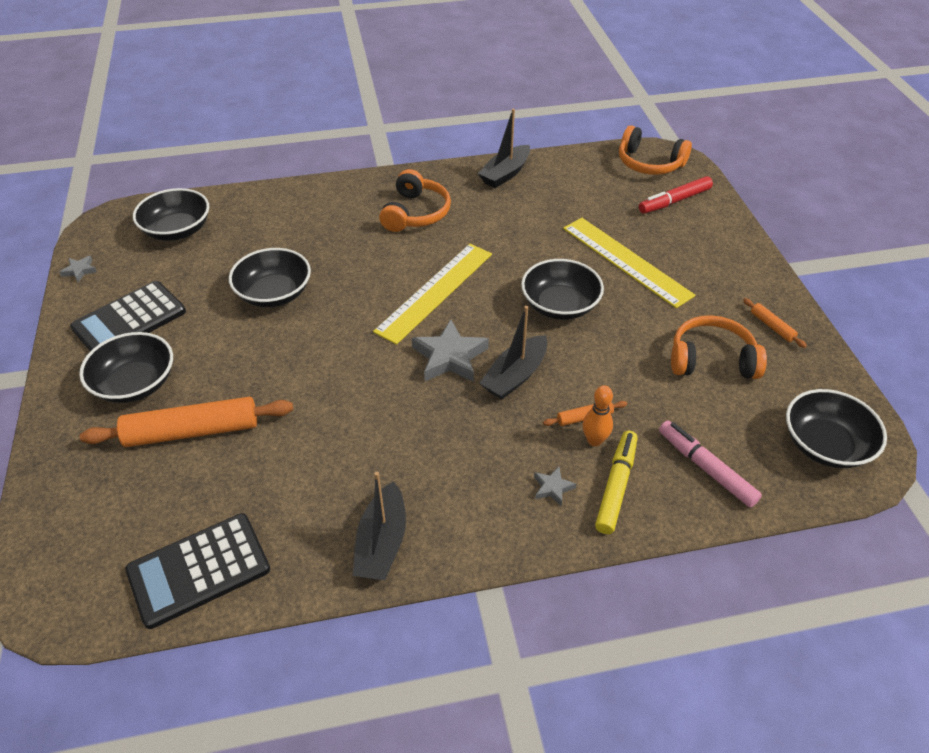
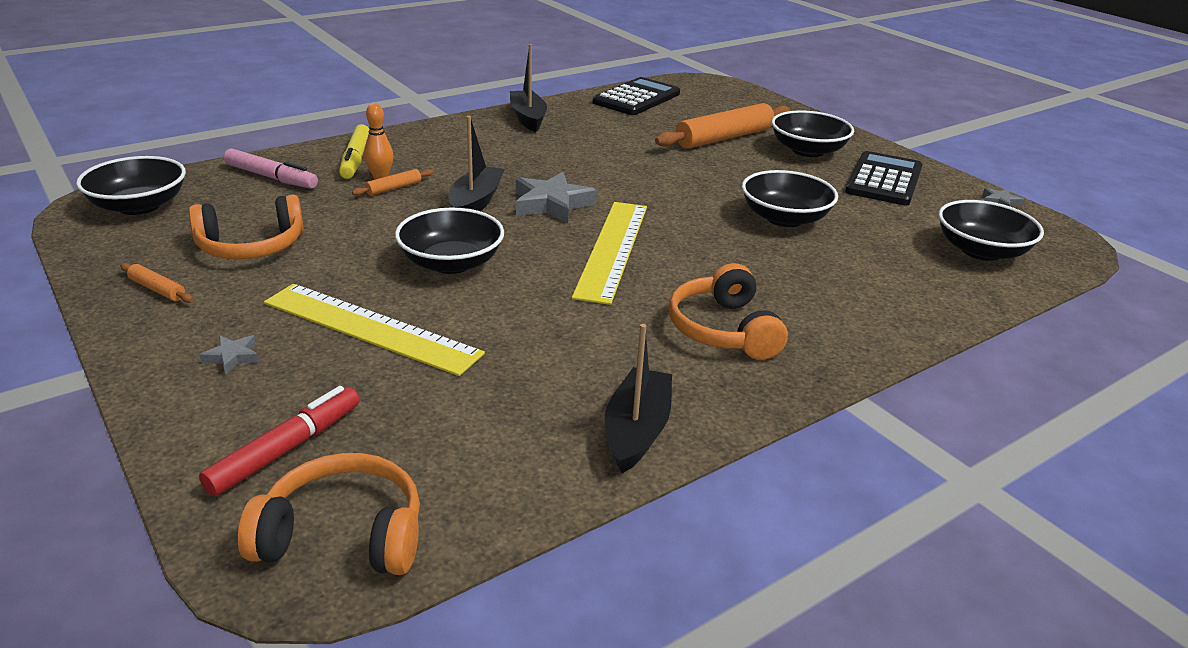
camera: 155 degrees right, 15 degrees down
(552, 488) = (411, 152): grey star -> grey star (232, 357)

